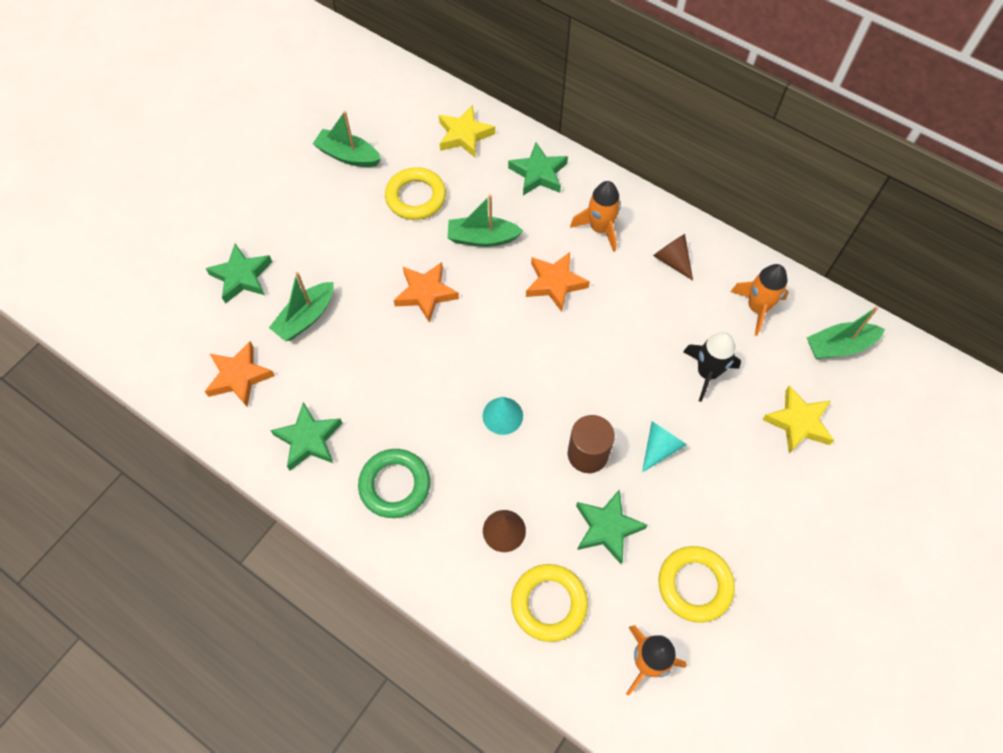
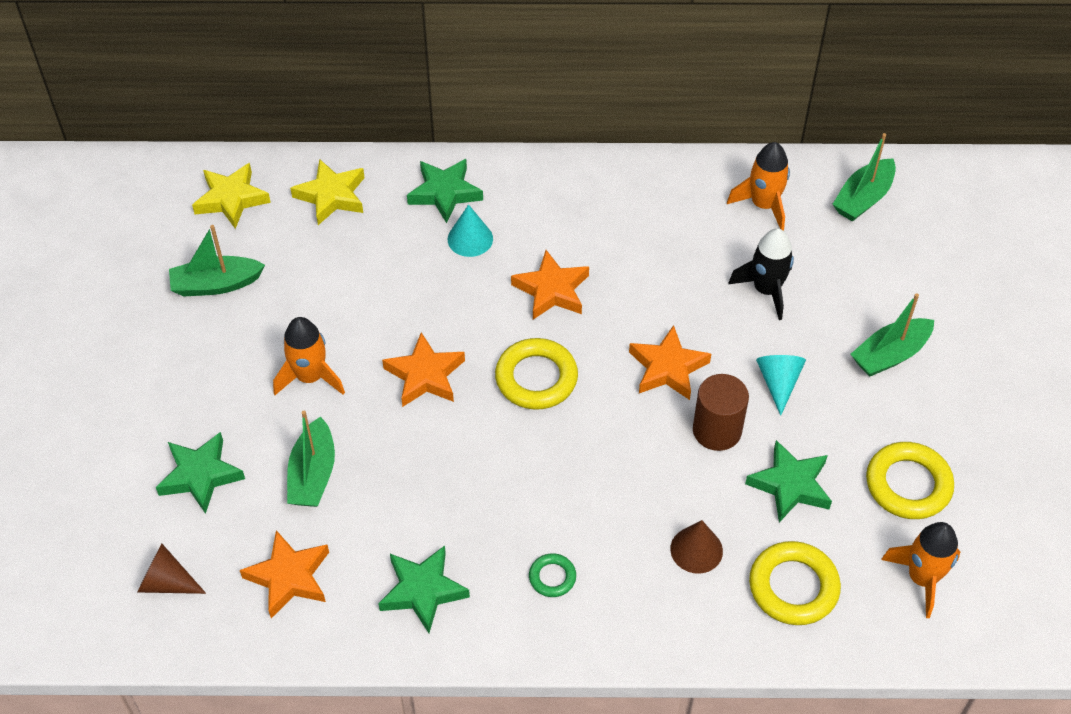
camera: 35 degrees left, 10 degrees down
(395, 485) = (552, 577): green ring -> green ring, size x0.53
(416, 197) = (331, 286): yellow ring -> yellow ring (536, 378)
(482, 238) = (439, 288): green boat -> green boat (890, 355)
(502, 415) = (605, 445): turquoise cone -> turquoise cone (470, 239)
(589, 387) = (667, 368): none -> orange star
(600, 228) = (553, 213): orange rocket -> orange rocket (310, 377)
(672, 260) = (649, 205): brown cone -> brown cone (167, 582)
(798, 422) = (882, 286): yellow star -> yellow star (231, 199)

